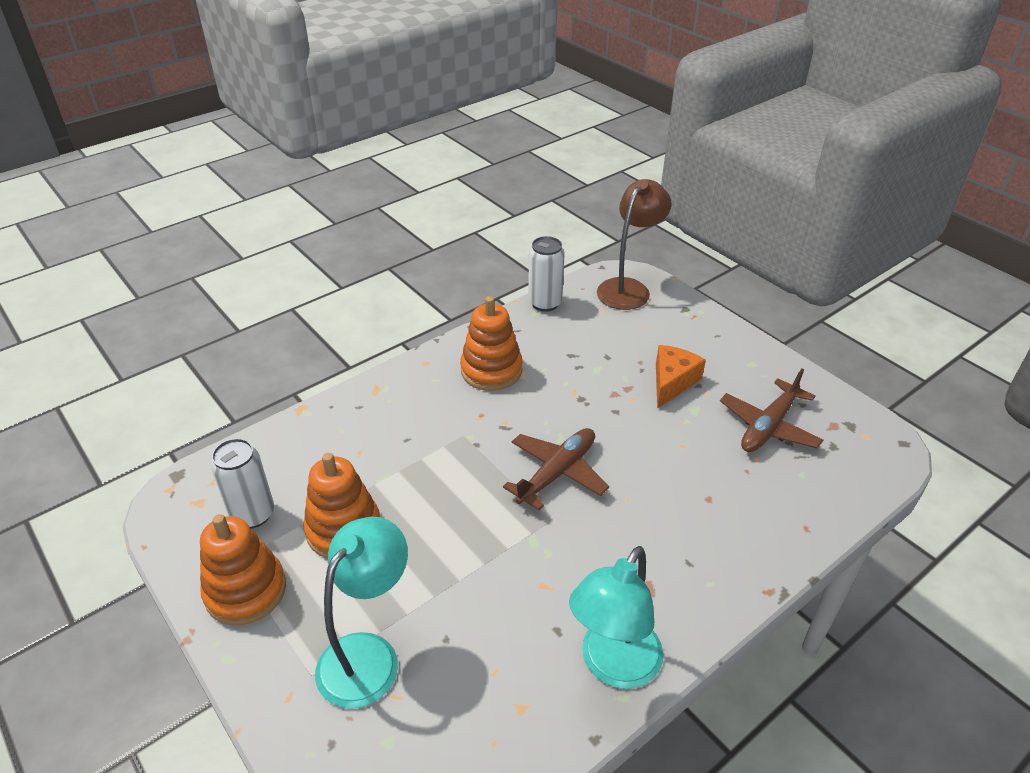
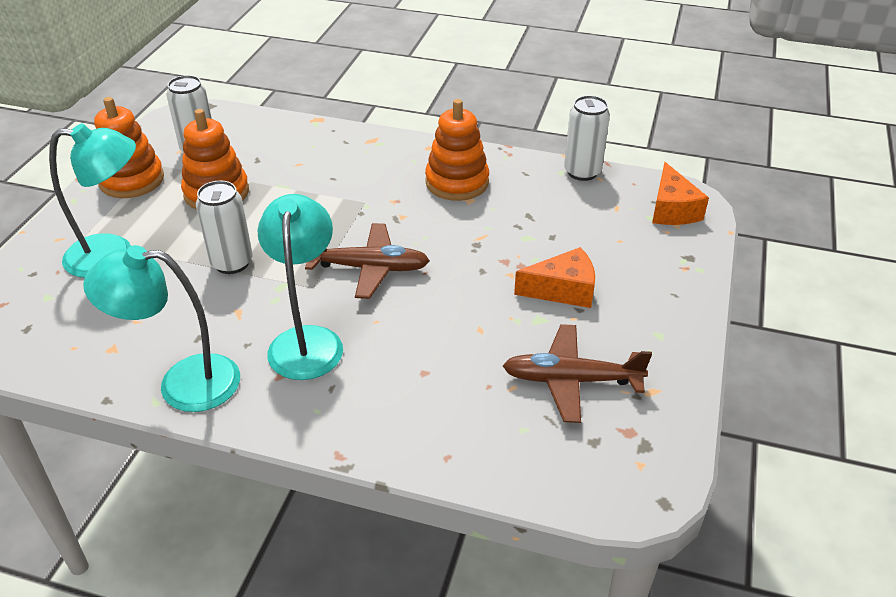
camera: 55 degrees right, 0 degrees up
(468, 562) = (232, 263): none -> white can
(619, 553) = (307, 340): none -> turquoise lamp
(628, 288) = (672, 209): brown lamp -> orange cheese

